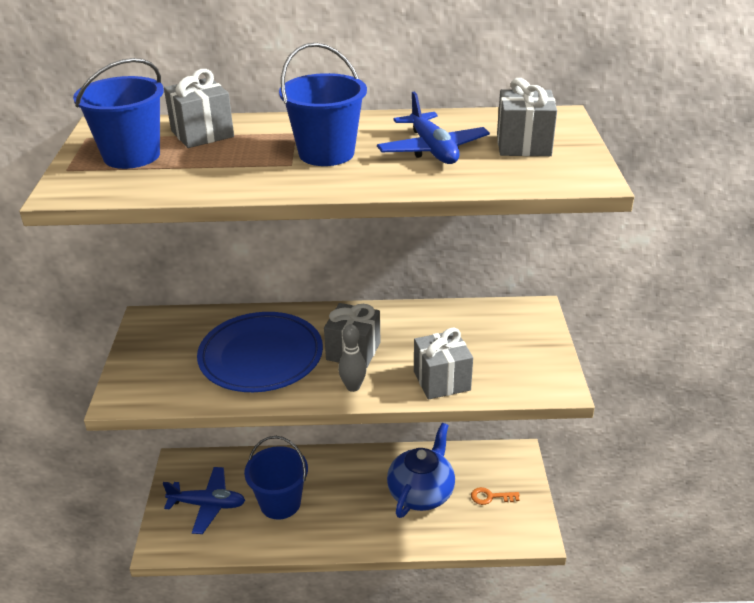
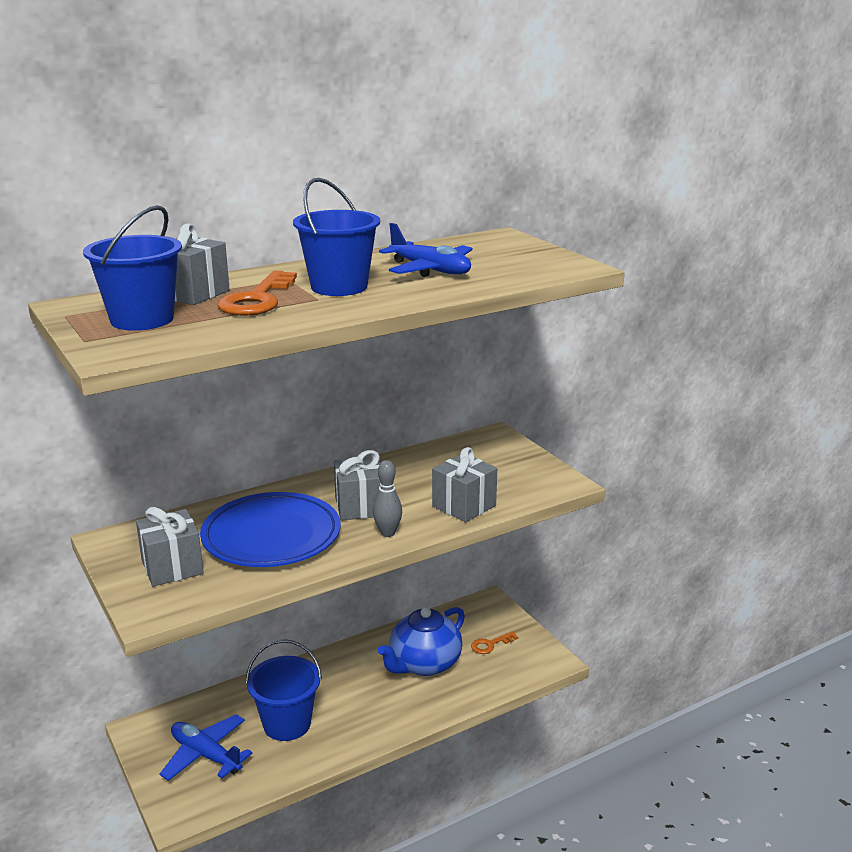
camera: 30 degrees left, 10 degrees down
(207, 505) = (206, 755): blue plane -> blue plane turned 120 degrees counterclockwise
(242, 153) = (257, 299): none -> orange key
(421, 492) = (424, 664): blue teapot -> blue teapot turned 135 degrees counterclockwise
(523, 145) = (500, 256): grey gift -> grey gift (172, 567)

